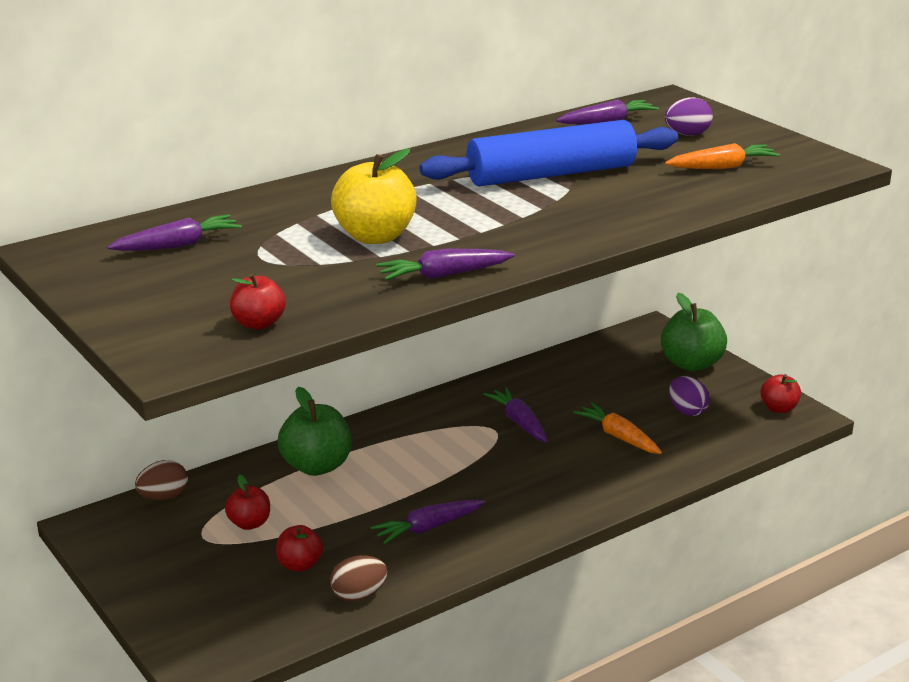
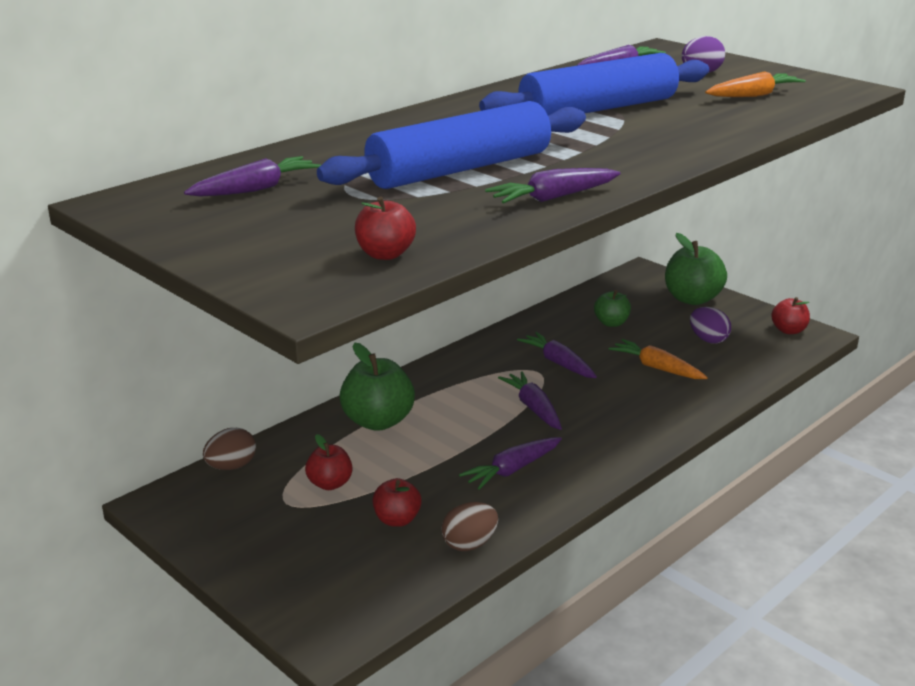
camera: 10 degrees left, 0 degrees up
(375, 236) = (460, 169): yellow apple -> blue rolling pin
(474, 467) = (533, 408): none -> purple carrot
(593, 384) = (611, 323): none -> green apple

